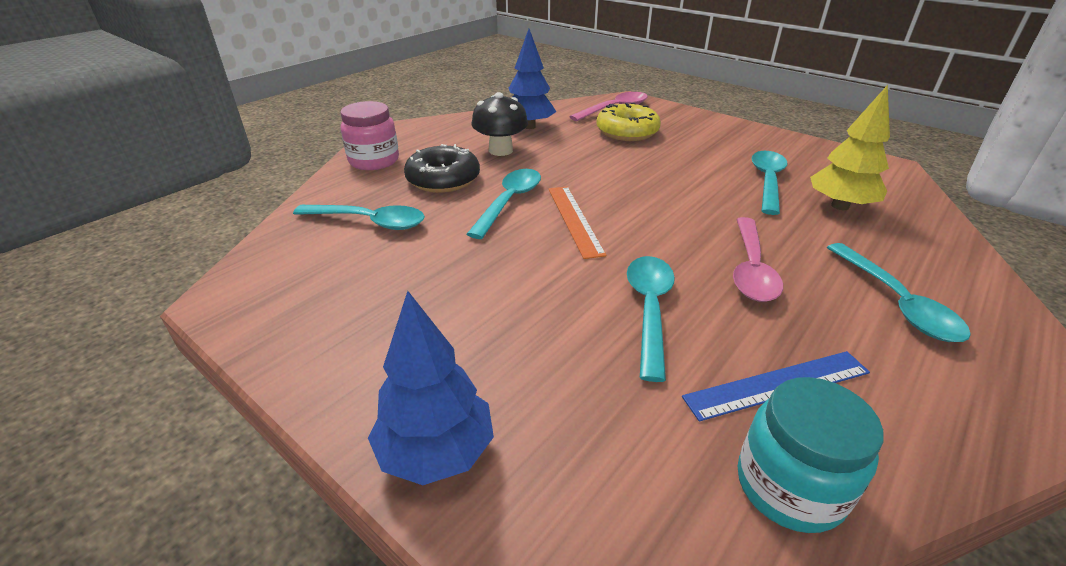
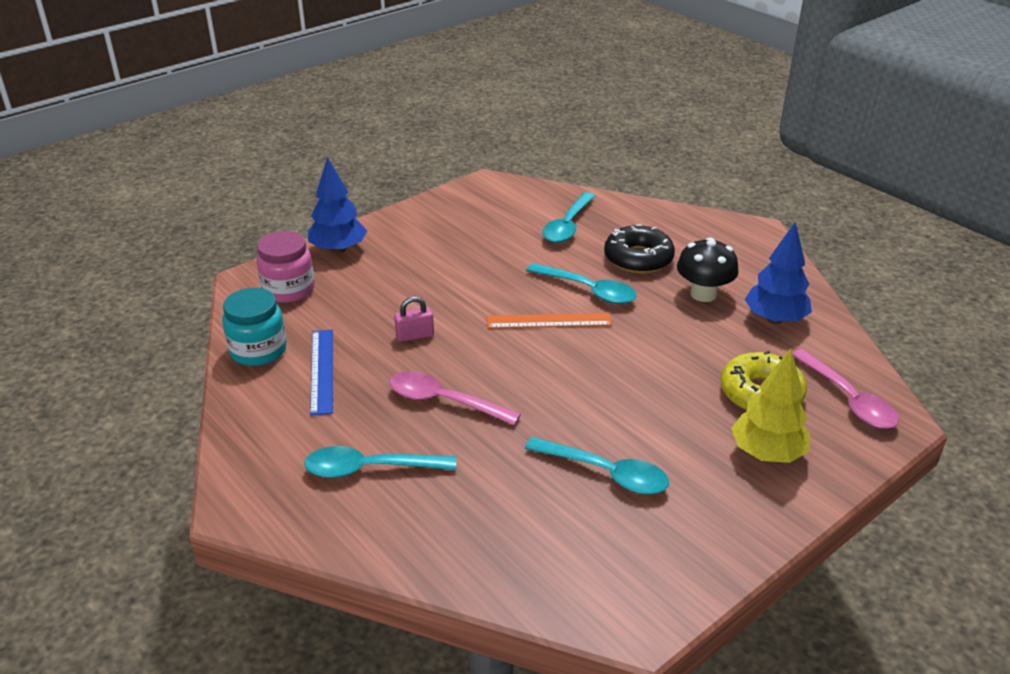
camera: 100 degrees right, 0 degrees up
(374, 161) = (681, 224): pink jar -> pink jar (288, 290)
(649, 309) = (415, 335): turquoise spoon -> pink padlock
(839, 206) = (536, 511): yellow tree -> yellow tree (767, 453)

